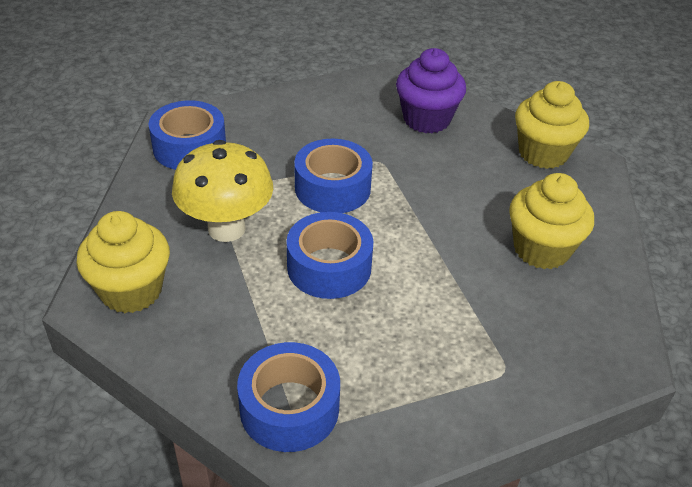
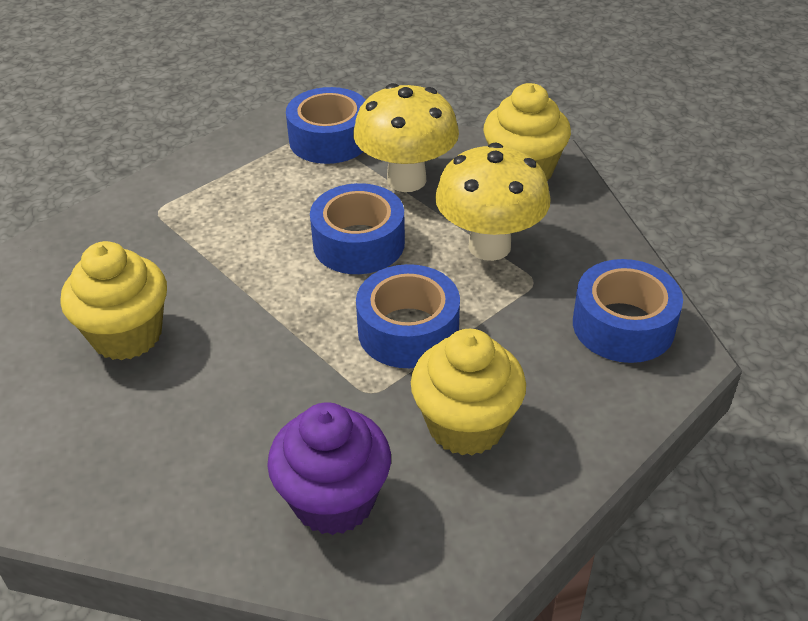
camera: 160 degrees right, 0 degrees up
(245, 320) = (406, 180): none -> yellow mushroom
(543, 153) = (129, 496): yellow cupcake -> yellow cupcake (466, 425)

